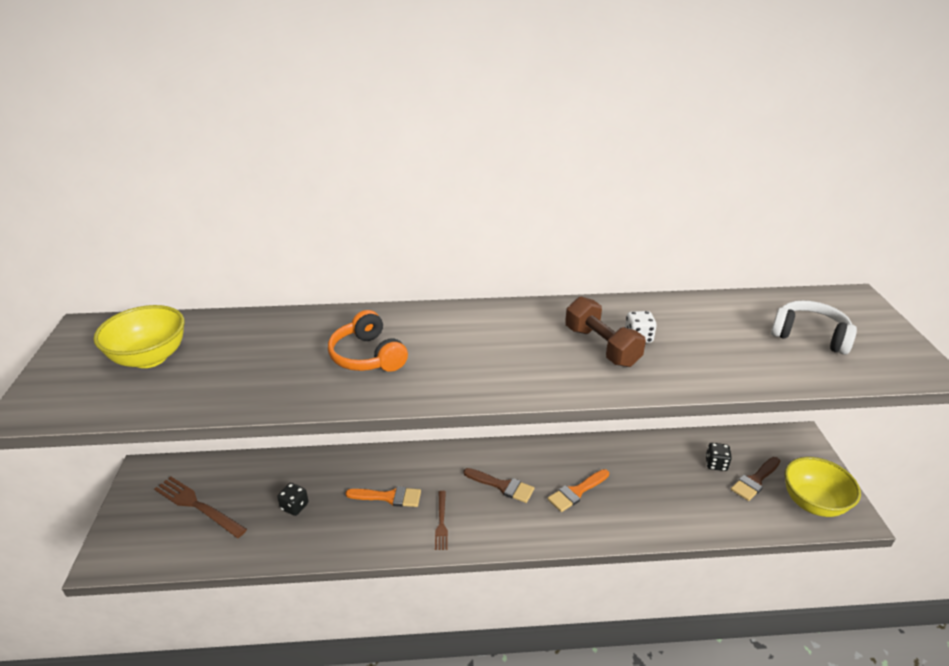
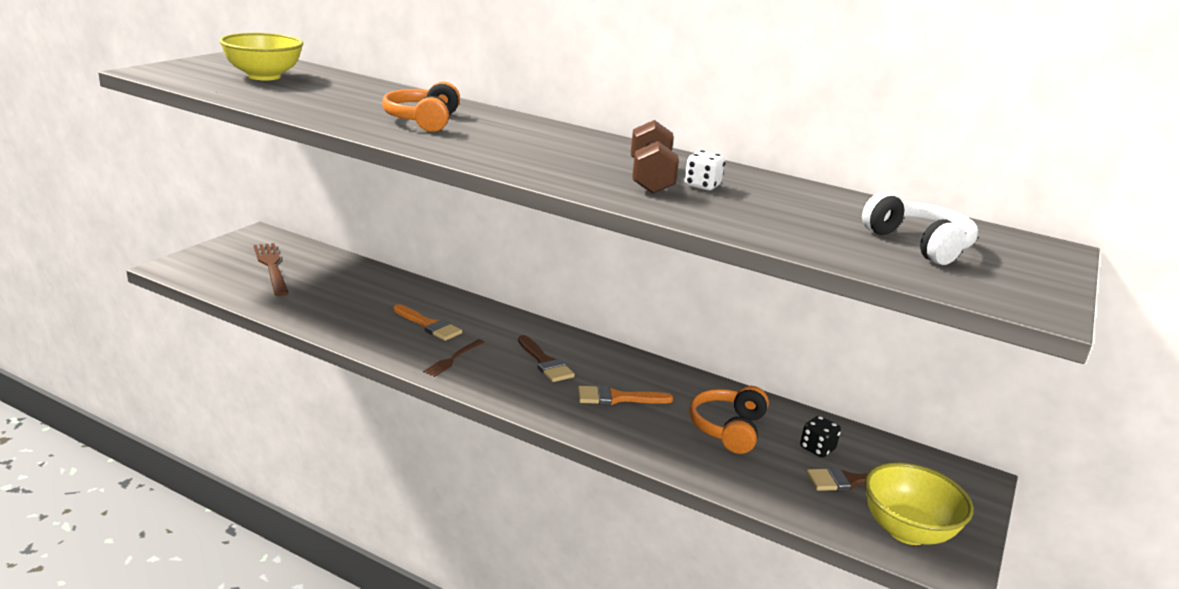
camera: 30 degrees right, 10 degrees down
(294, 506) = (343, 298): black dice -> none
(659, 478) = (728, 429): none -> orange headphones

